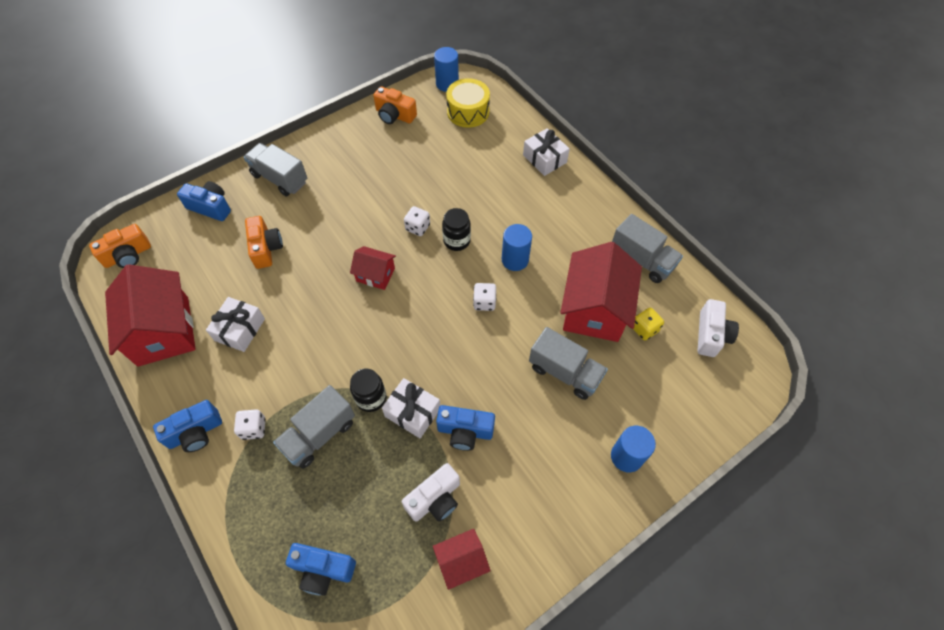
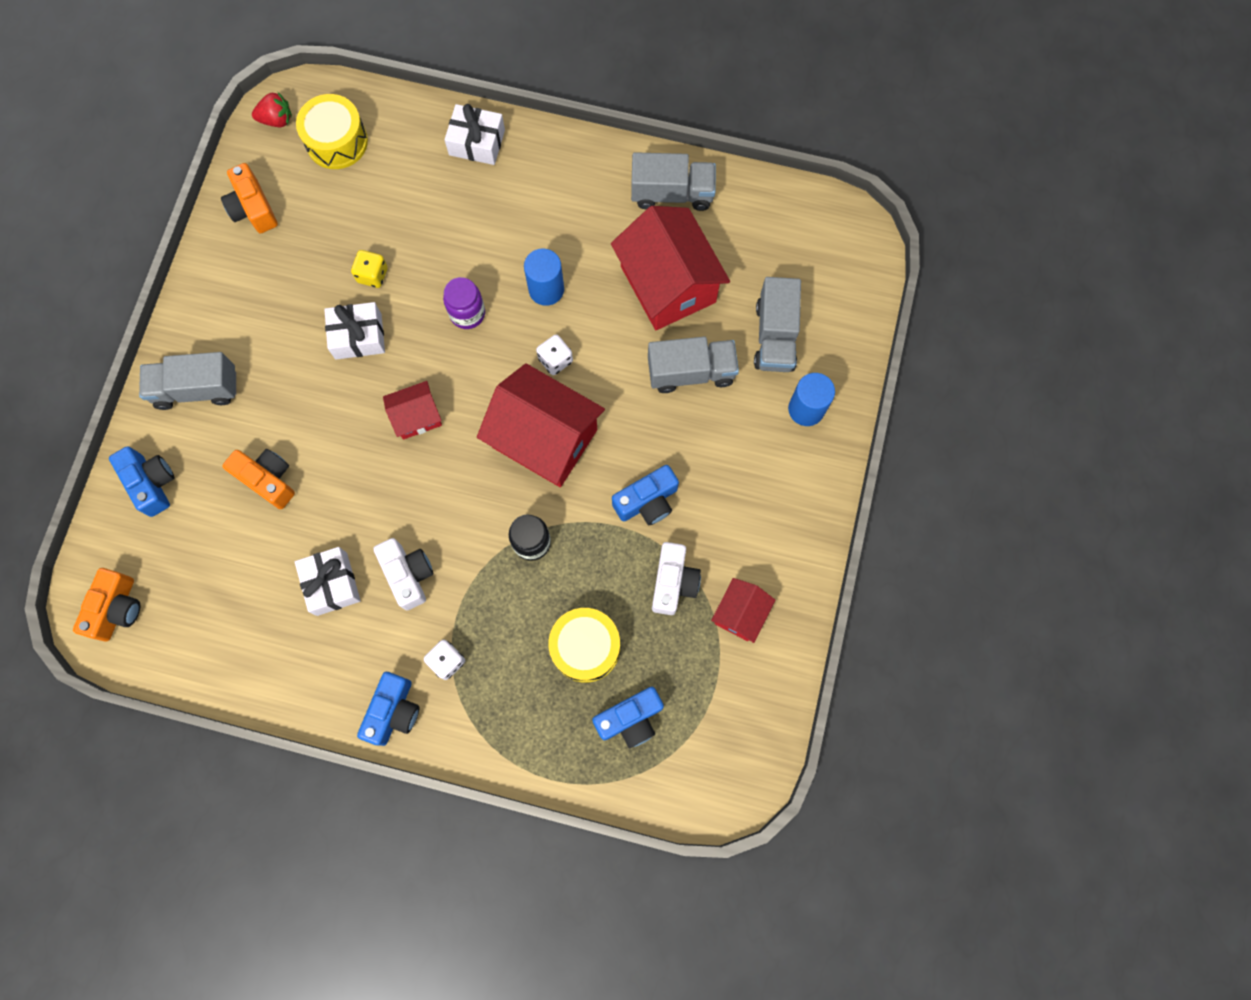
camera: 40 degrees left, 15 degrees up
(163, 331) = (251, 650): red house -> red house (544, 438)
(210, 207) = (152, 483): blue camera -> blue camera turned 75 degrees clockwise
(319, 434) = (515, 614): grey truck -> grey truck (775, 336)
(341, 493) = (585, 647): none -> yellow drum
(394, 115) = (253, 208): orange camera -> orange camera turned 75 degrees clockwise
(412, 412) = (583, 523): white gift -> white gift (358, 336)
(417, 227) = (412, 329): white dice -> none
(447, 84) = (277, 120): blue cylinder -> red strawberry
(456, 241) = (467, 313): black jar -> purple jar
(644, 329) = (730, 269): yellow dice -> yellow dice (372, 275)
(711, 335) = (794, 228): white camera -> white camera (408, 575)

